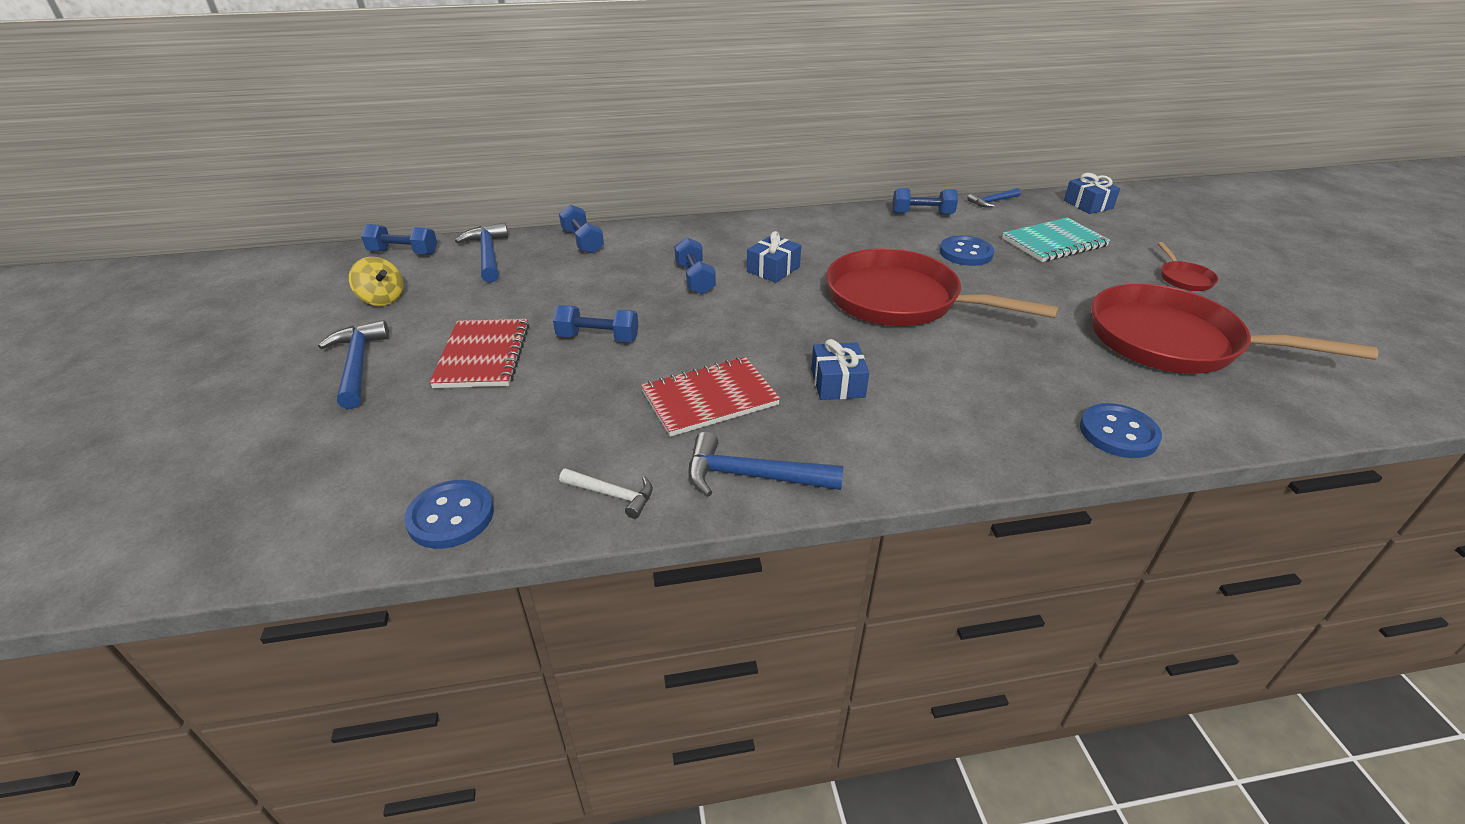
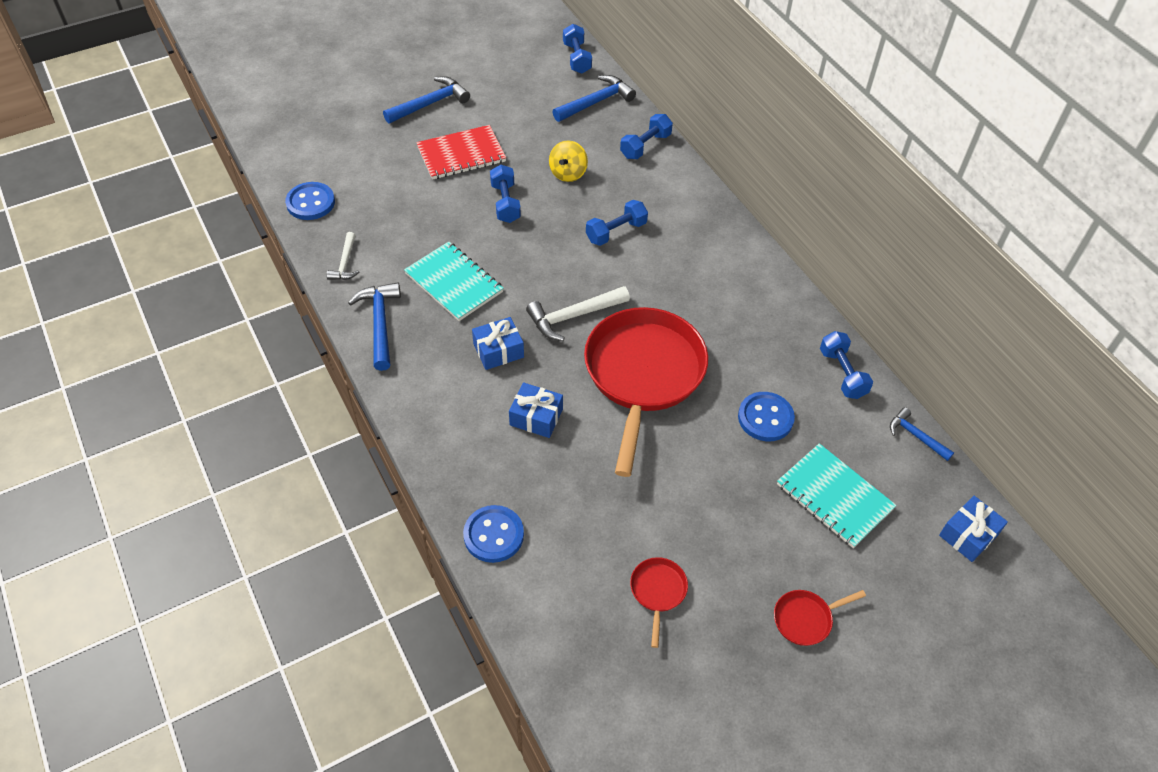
camera: 70 degrees right, 15 degrees up
(382, 299) = (509, 78): yellow spinning top -> yellow spinning top (568, 173)
(710, 399) = (454, 283): red notebook -> turquoise notebook
(773, 269) = (657, 278): blue gift -> blue gift (536, 417)
(804, 324) = (573, 316): none -> white hammer
(1173, 342) = (658, 592): red pan -> red pan, size x0.41

